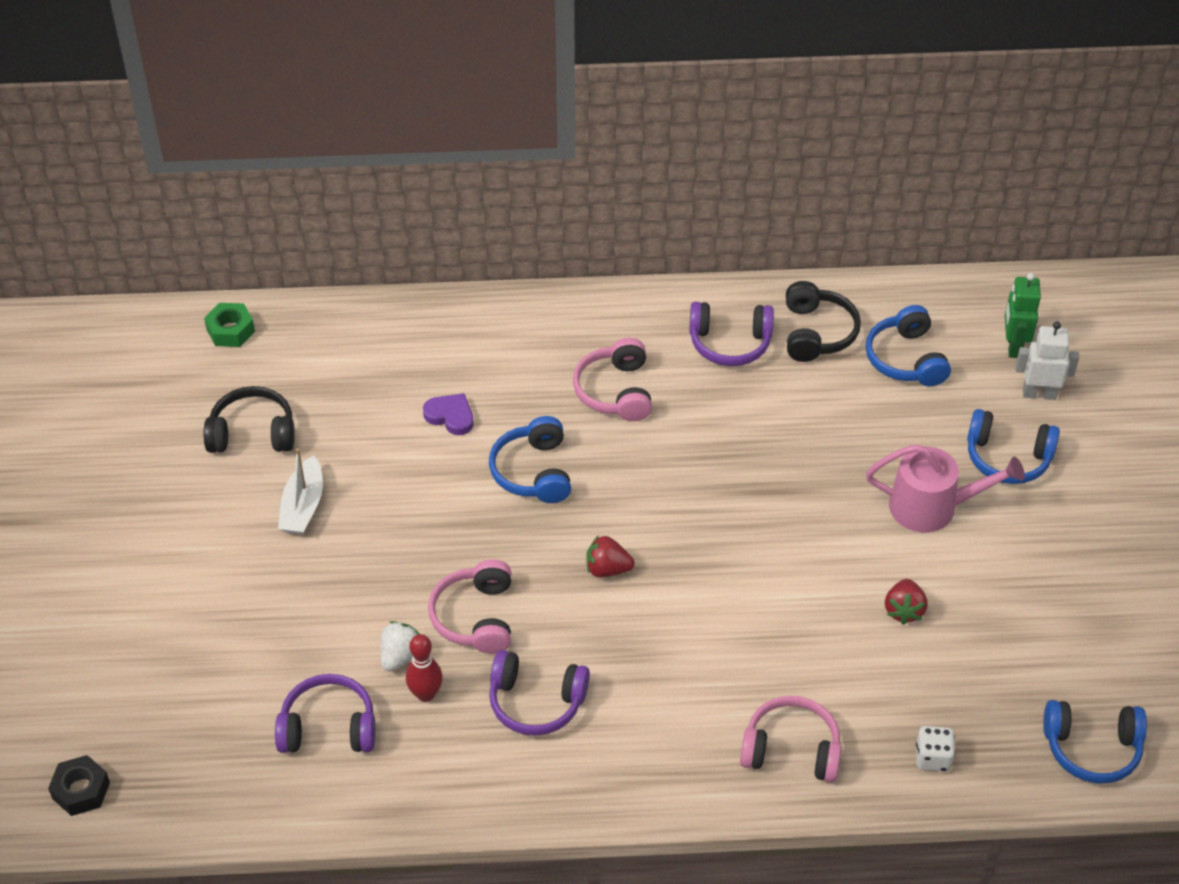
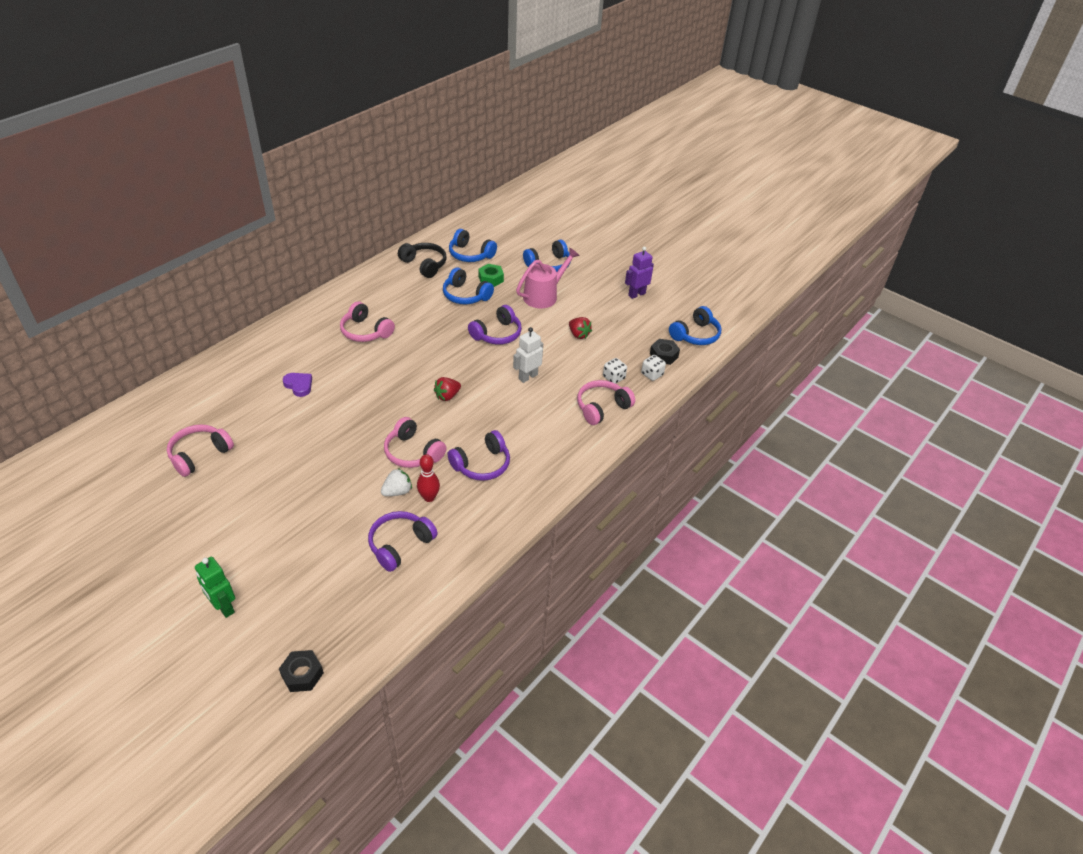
camera: 50 degrees left, 5 degrees down
(230, 330) = (129, 420): green nut -> green nut (491, 279)
(252, 433) = (199, 455): black headphones -> pink headphones
(303, 506) = (268, 466): white boat -> none
(400, 656) = (397, 491): white strawberry -> white strawberry turned 75 degrees clockwise
(450, 416) = (299, 385): purple heart -> purple heart turned 60 degrees clockwise
(533, 472) = (367, 382): blue headphones -> blue headphones (465, 295)
(730, 343) = (393, 287): purple headphones -> purple headphones (497, 334)
(868, 718) = (614, 378): none -> white dice
(993, 742) = (663, 355): none -> black nut
(1013, 346) = (504, 229): green robot -> green robot (223, 607)
(1039, 394) = (532, 239): white robot -> white robot (528, 377)
(1086, 608) = (636, 294): none -> purple robot

